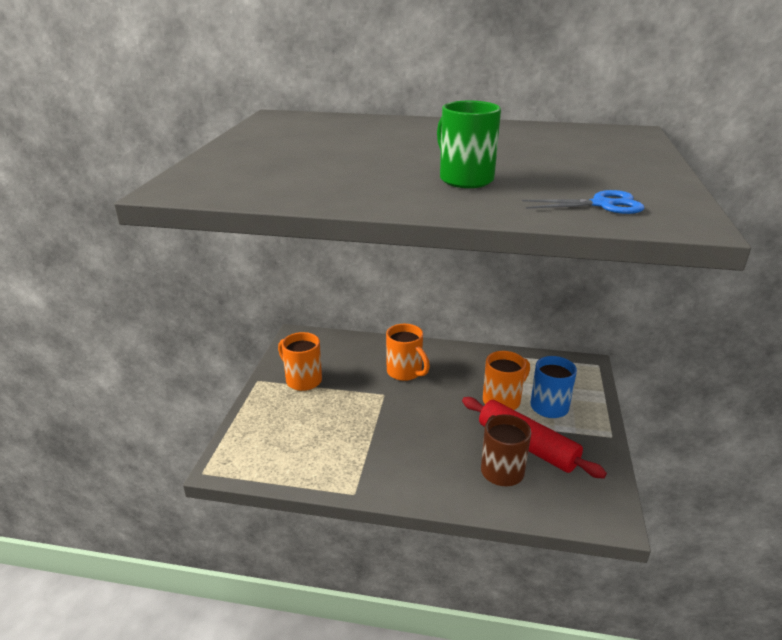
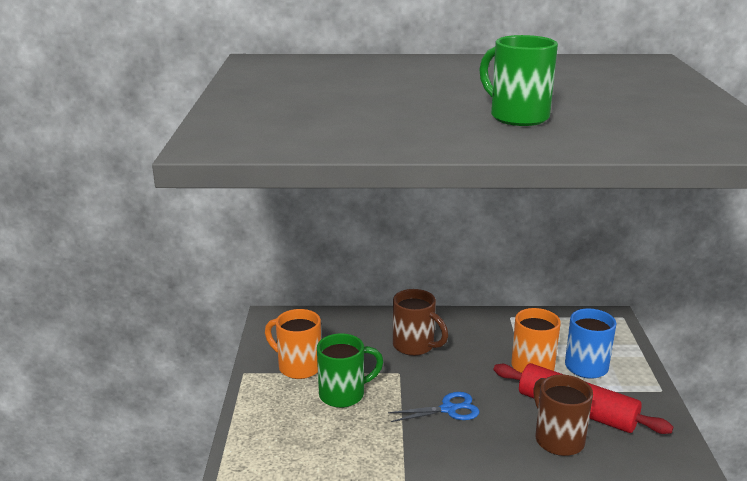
camera: 10 degrees left, 5 degrees down
(331, 408) = (344, 394): none -> green mug
(405, 372) = (415, 346): orange mug -> brown mug
(601, 204) = (670, 134): blue scissors -> blue scissors (448, 409)

